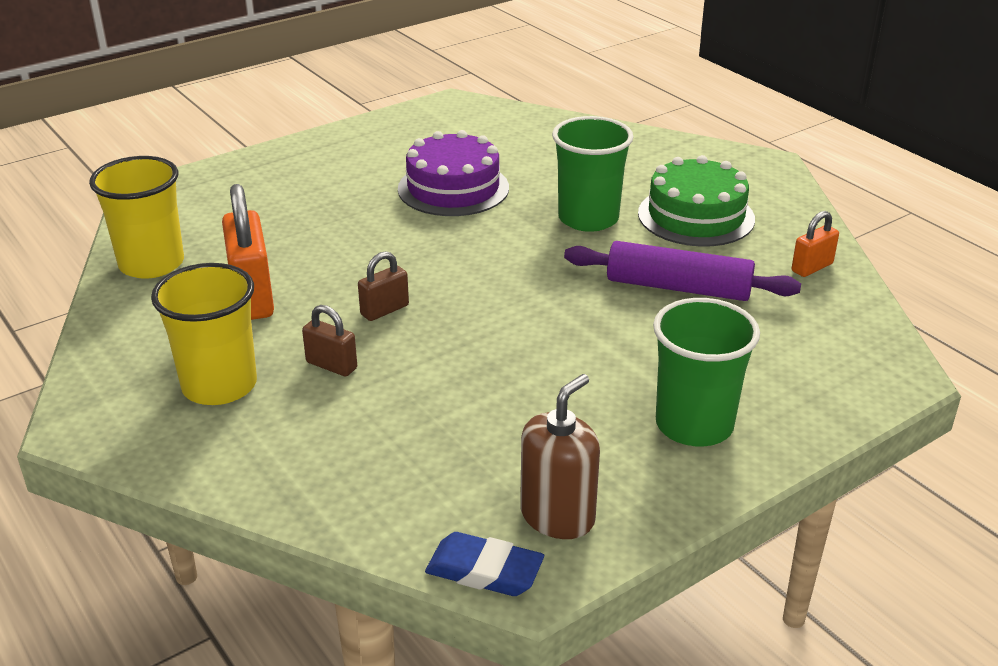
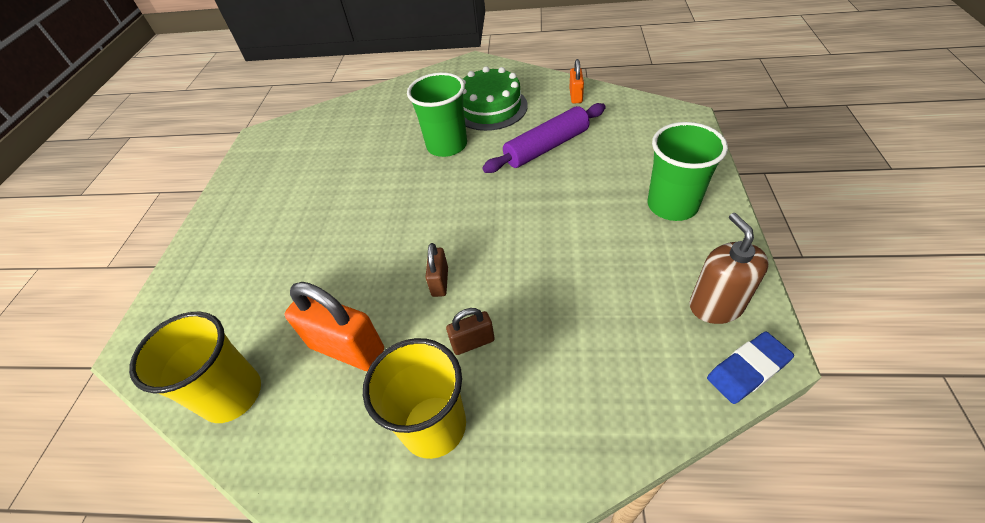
camera: 45 degrees left, 15 degrees up
(453, 188) = (348, 182): purple cake -> none

